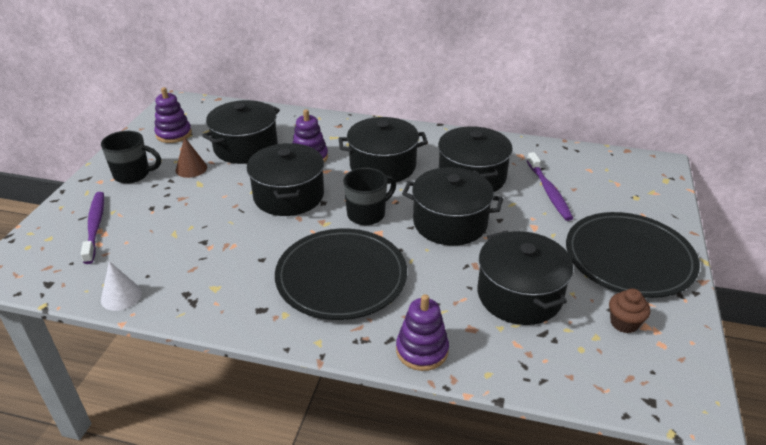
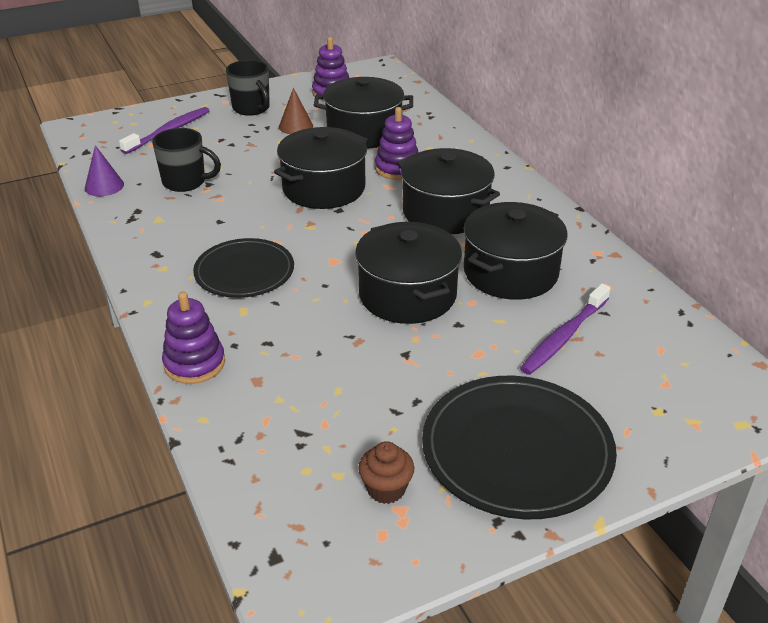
camera: 50 degrees right, 0 degrees up
(121, 296) = (104, 186): white cone -> purple cone
(341, 277) = (244, 272): black plate -> black plate, size x0.66
(367, 214) = (354, 241): black mug -> black mug (185, 182)
(519, 295) = (344, 391): black pot -> none

